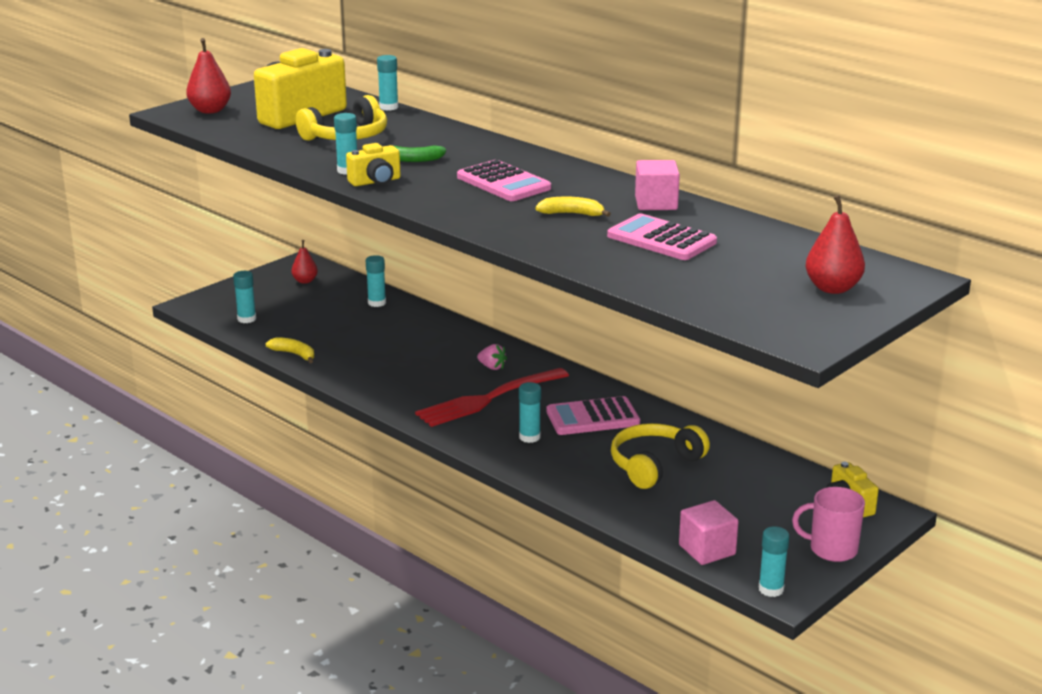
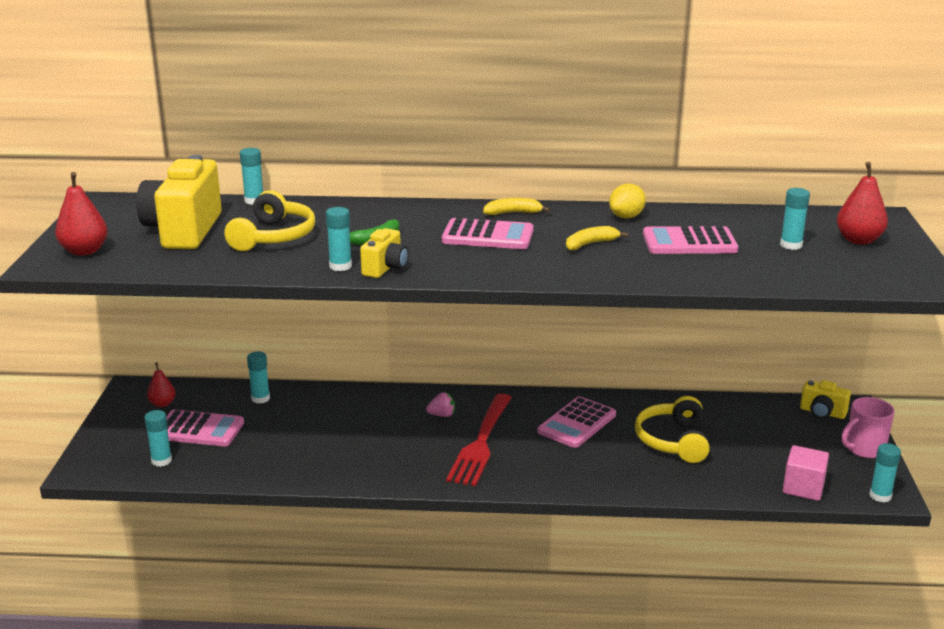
camera: 40 degrees left, 0 degrees up
(294, 354) = (260, 474): yellow banana -> yellow banana (513, 213)
(302, 308) = (199, 430): none -> pink calculator
(529, 437) = (560, 459): turquoise glue stick -> turquoise glue stick (791, 245)
(656, 203) = (626, 217): pink cube -> yellow lemon

